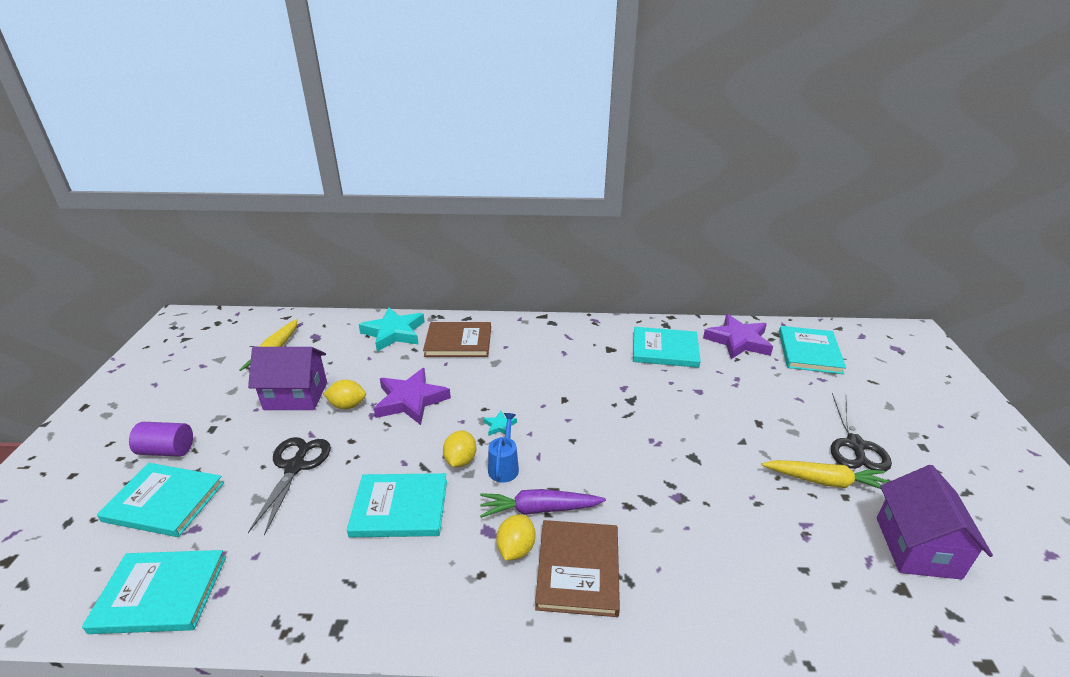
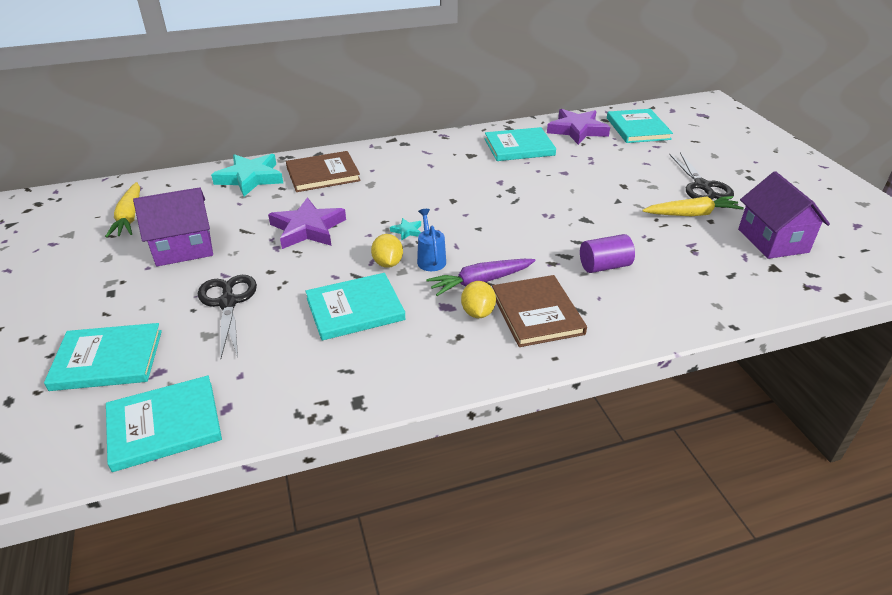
camera: 20 degrees left, 5 degrees up
(167, 450) = (74, 320): purple cylinder -> purple cylinder (604, 266)
(347, 405) = (245, 245): yellow lemon -> none

